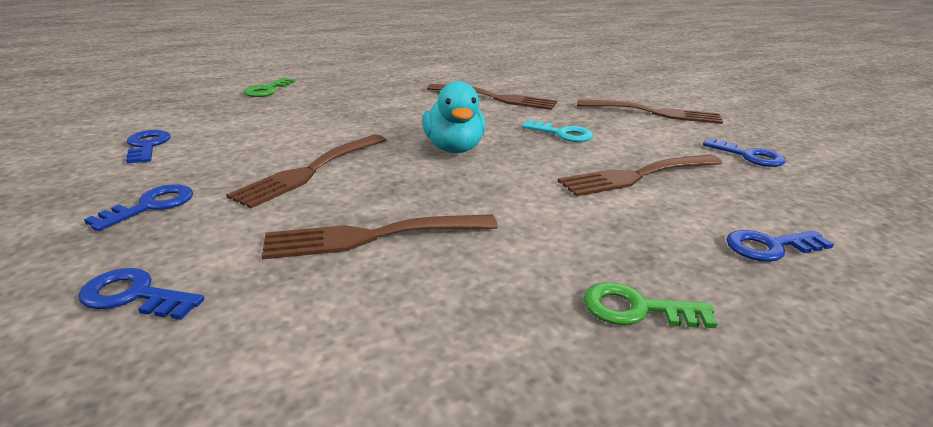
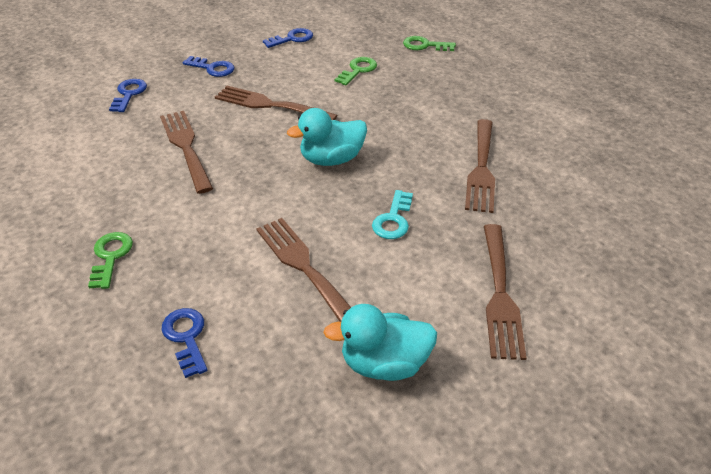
camera: 80 degrees right, 15 degrees up
(281, 120) = (358, 70): none -> green key
(748, 156) = (384, 363): blue key -> turquoise duck

